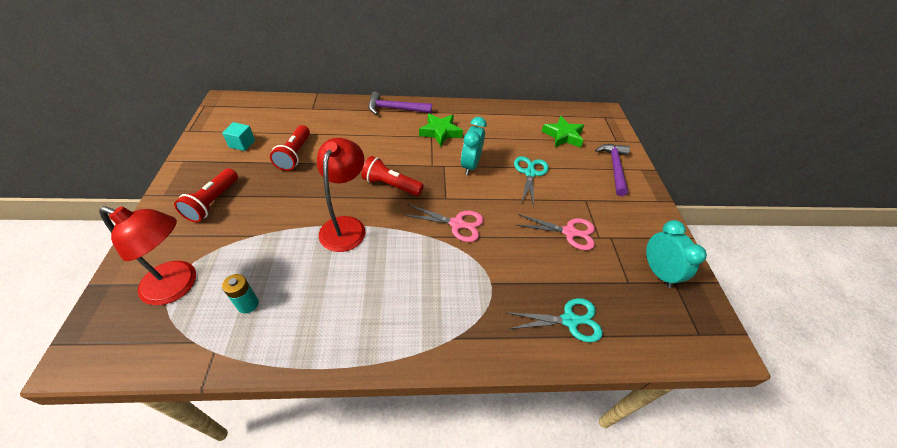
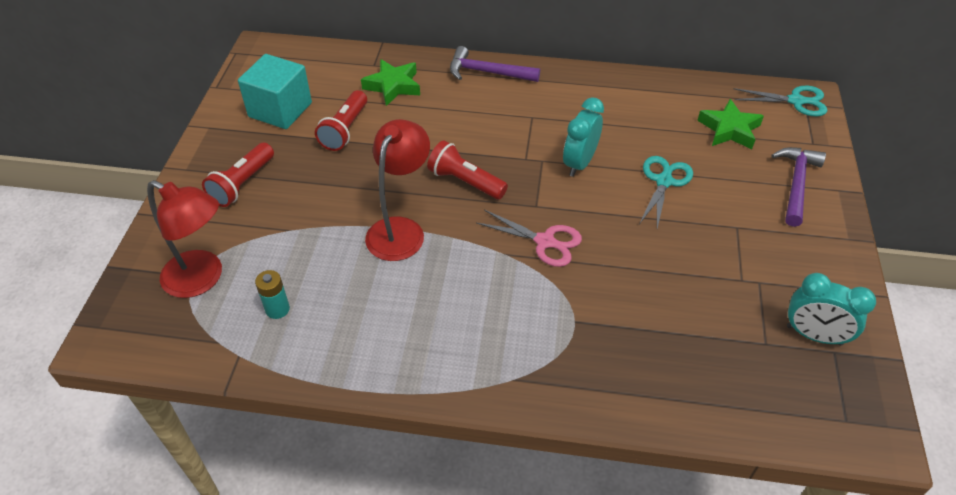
camera: 15 degrees right, 0 degrees up
(242, 144) = (280, 110): turquoise cube -> turquoise cube, size x1.93
(440, 132) = (546, 111): green star -> green star (393, 86)
(569, 232) = (699, 269): pink scissors -> none
(569, 320) = (668, 379): turquoise scissors -> turquoise scissors (796, 101)
(658, 272) = (814, 335): turquoise clock -> turquoise clock turned 120 degrees clockwise

